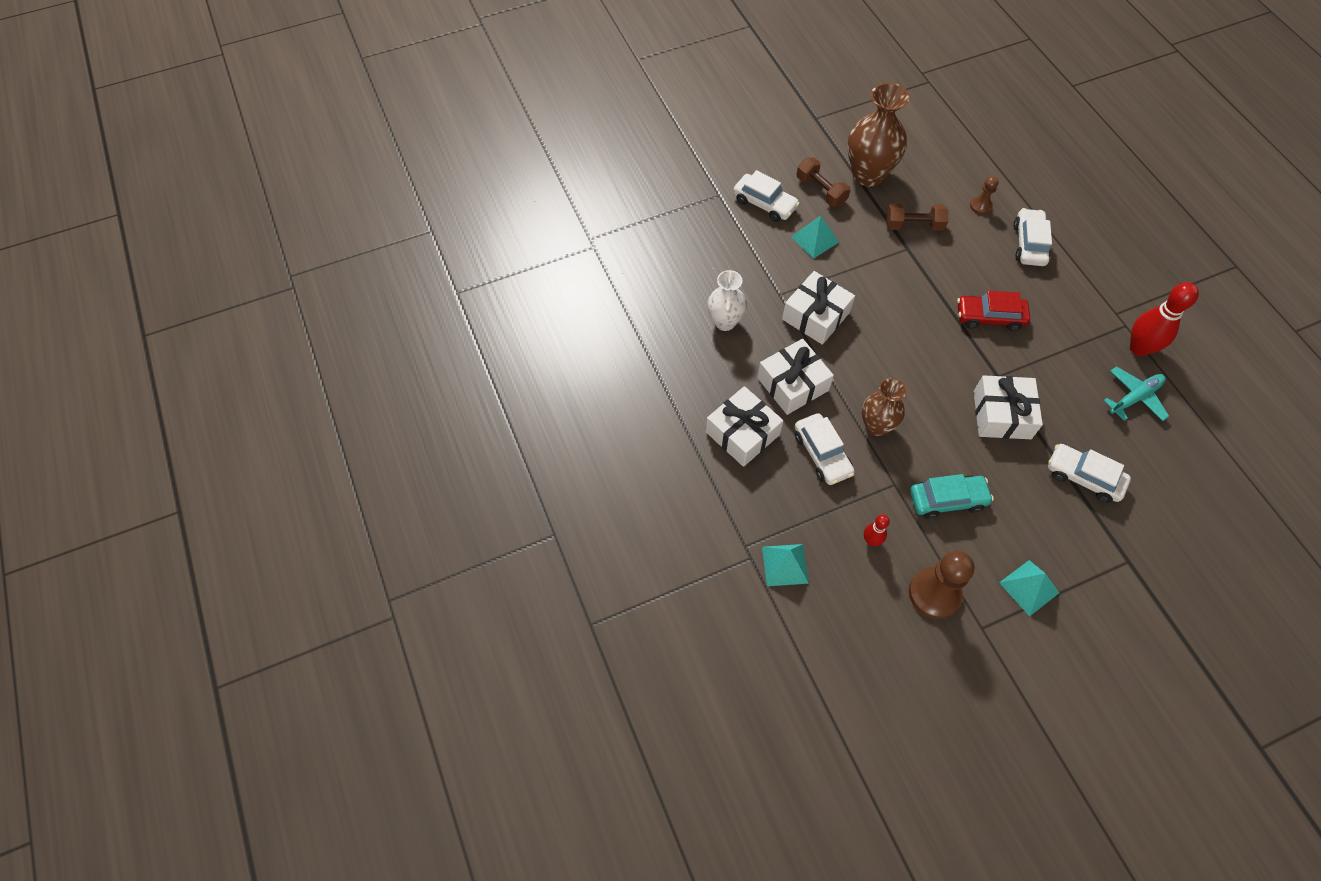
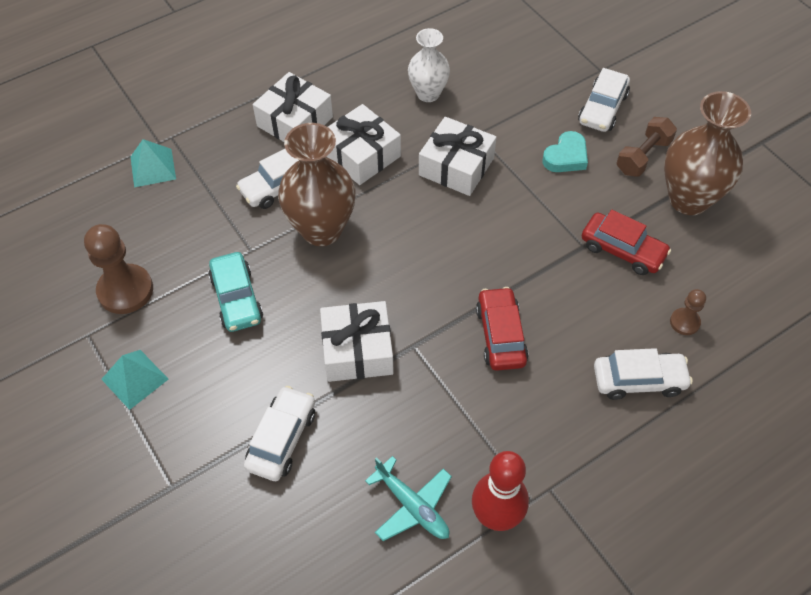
camera: 80 degrees right, 5 degrees down
(814, 239) = (566, 157): turquoise pyramid -> turquoise heart
(871, 541) = (183, 233): red bowling pin -> none
(876, 426) = (321, 229): brown vase -> brown vase, size x1.61
(913, 225) = (622, 250): brown dumbbell -> red car

